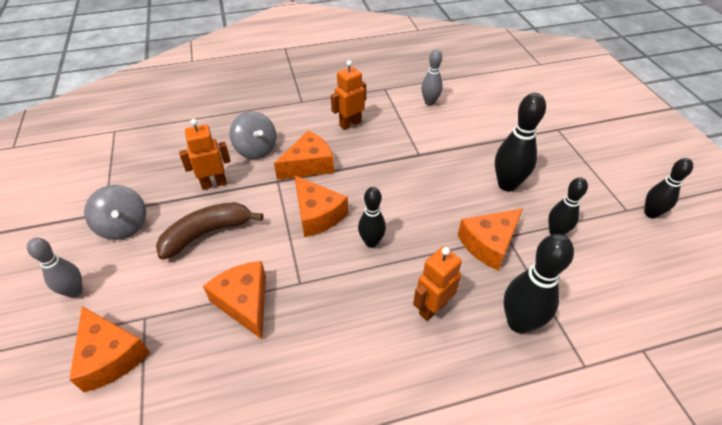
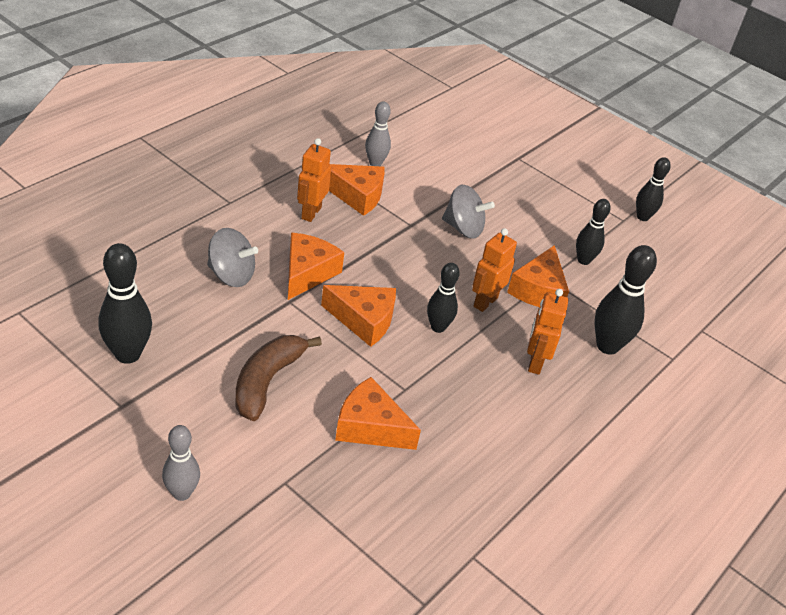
camera: 40 degrees left, 5 degrees down
(110, 356) = (287, 527): orange cheese -> orange cheese (357, 195)
(124, 226) = (163, 411): grey spinning top -> grey spinning top (463, 228)
(214, 183) = (220, 329): orange robot -> orange robot (485, 302)
(507, 184) = (514, 229): black bowling pin -> black bowling pin (128, 354)

